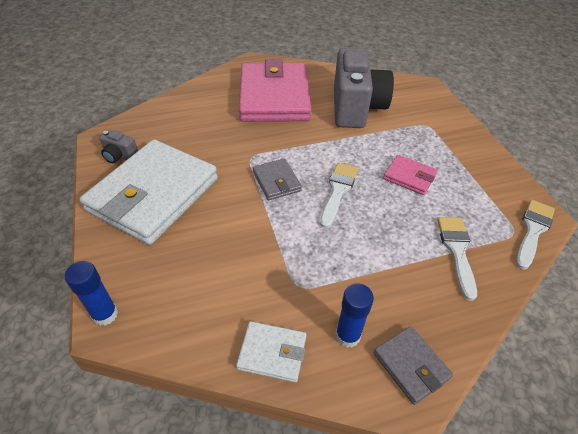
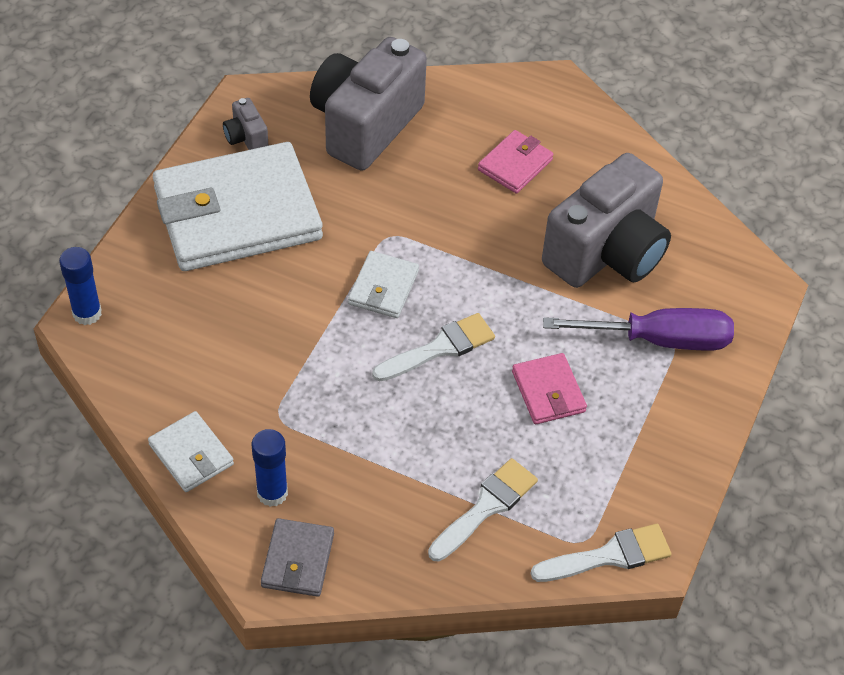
camera: 40 degrees right, 5 degrees up
(182, 118) = (365, 125): none -> grey camera
(274, 97) = (515, 165): pink wallet -> pink wallet, size x0.44
(276, 181) = (383, 288): grey wallet -> white wallet
(420, 127) = (658, 340): none -> purple screwdriver

